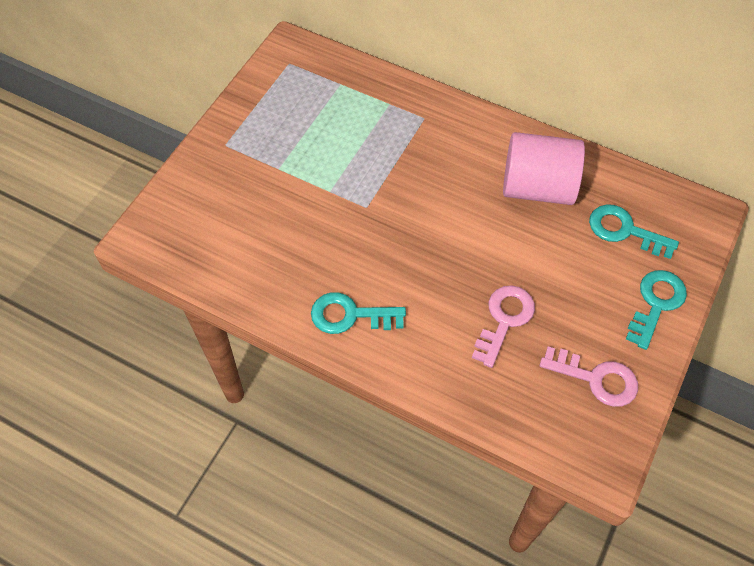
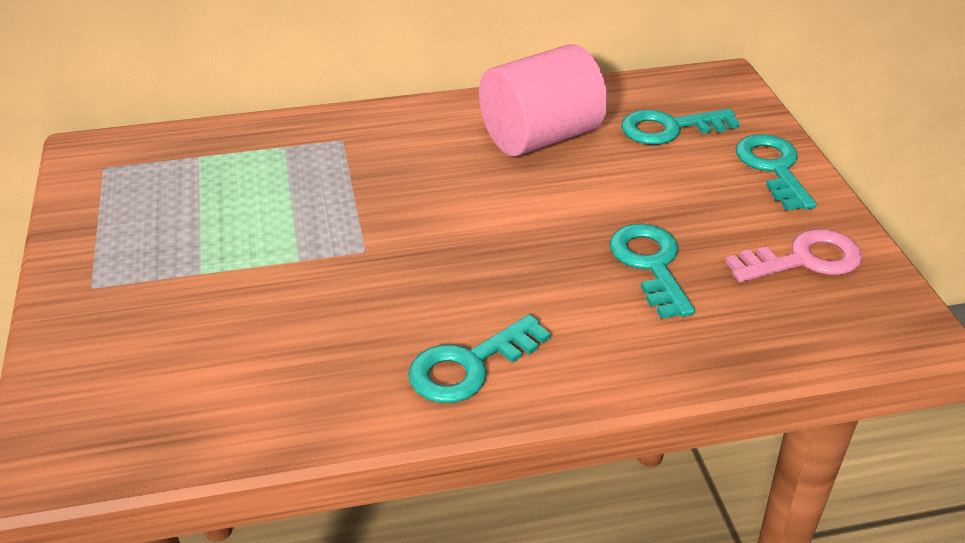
camera: 40 degrees left, 20 degrees down
(504, 320) = (650, 265): pink key -> turquoise key

